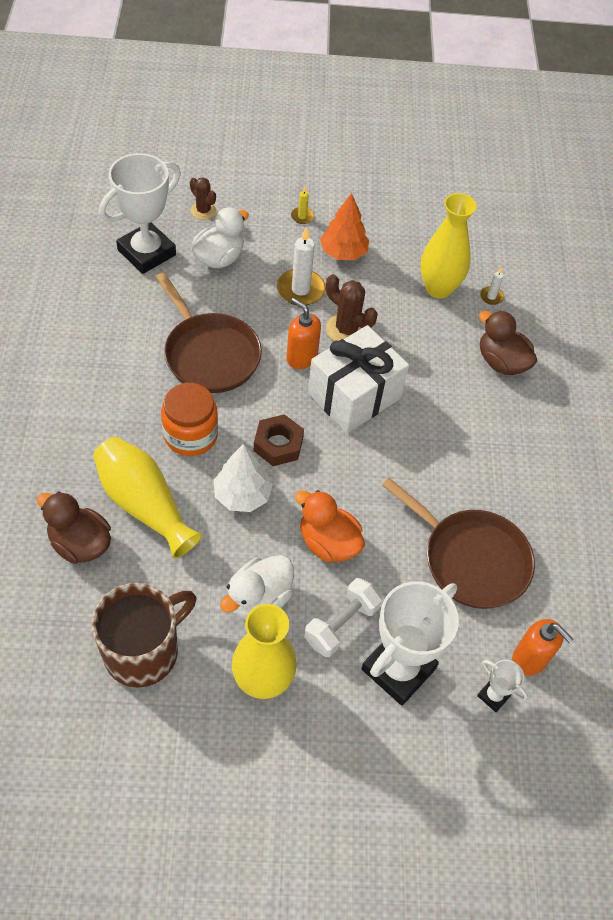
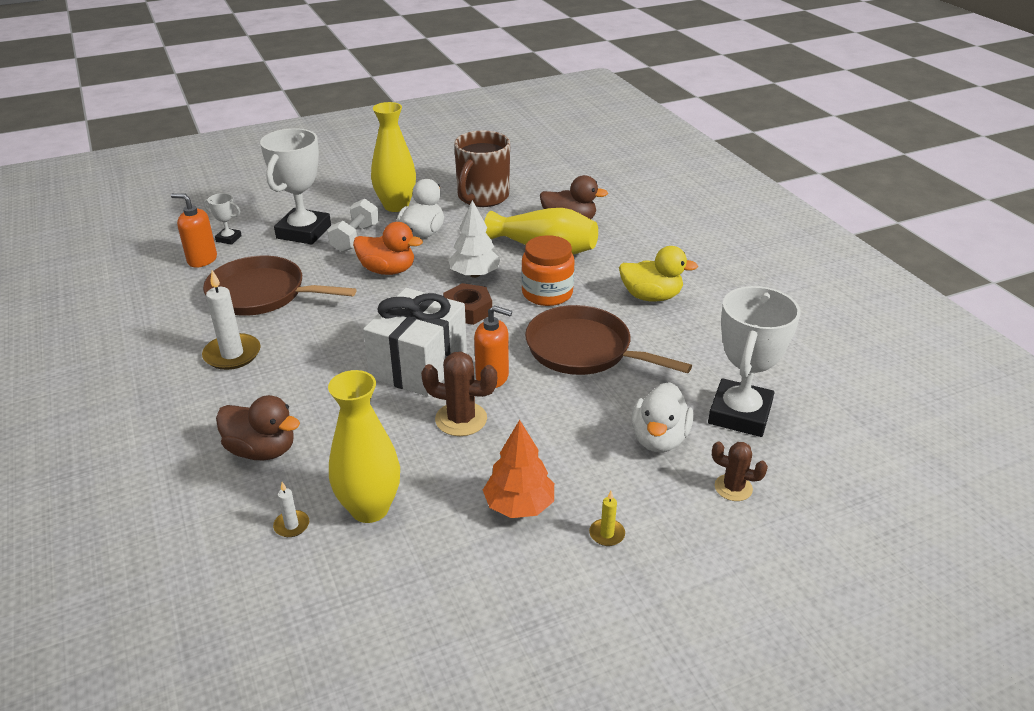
camera: 160 degrees right, 20 degrees down
(100, 389) = (651, 296): none -> yellow duck
(300, 290) = (540, 441): white candle -> white candle (232, 354)

